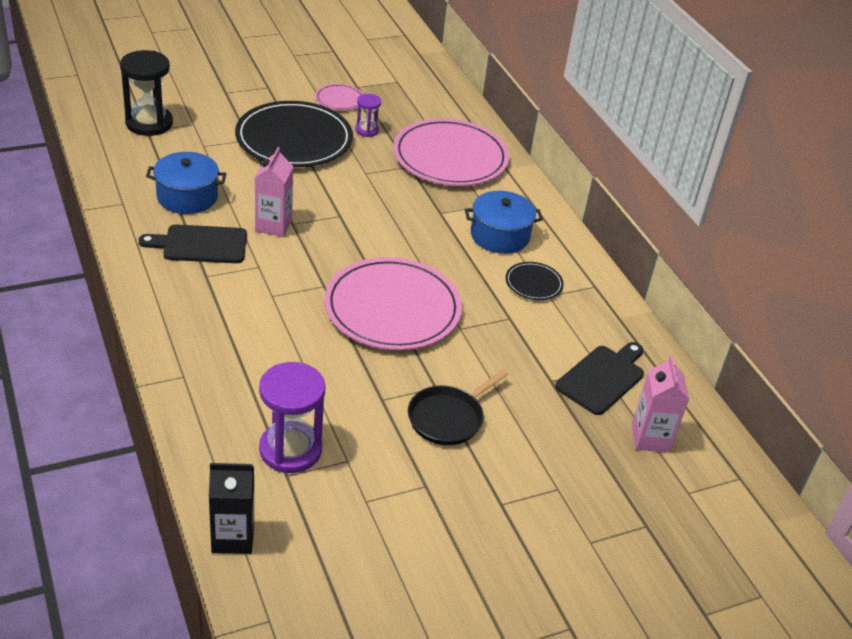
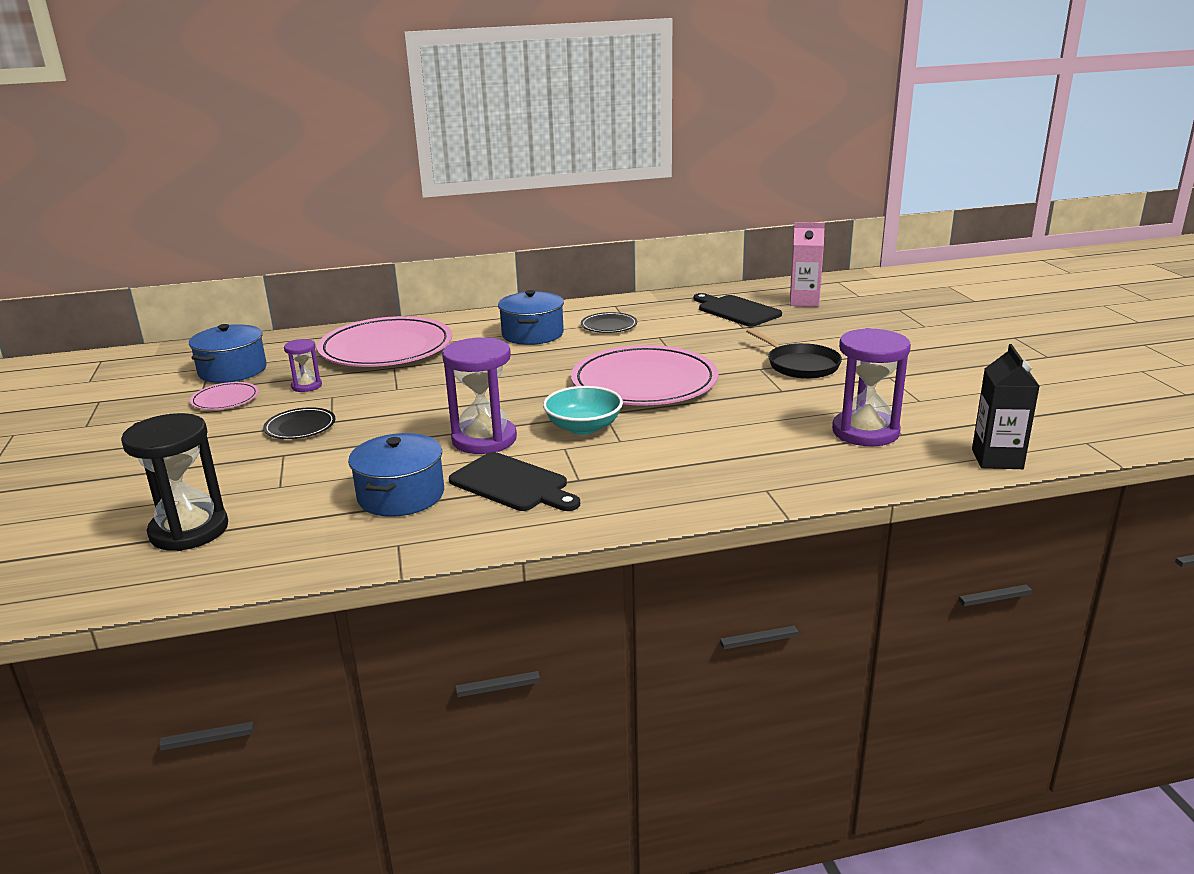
camera: 75 degrees left, 15 degrees down
(200, 244) = (512, 484): black cutting board -> black cutting board turned 60 degrees counterclockwise
(273, 225) = (484, 439): pink carton -> purple hourglass
(294, 139) = (300, 427): black plate -> black plate, size x0.44
(296, 275) = (583, 427): none -> turquoise bowl
(393, 92) = (232, 370): none -> blue pot

